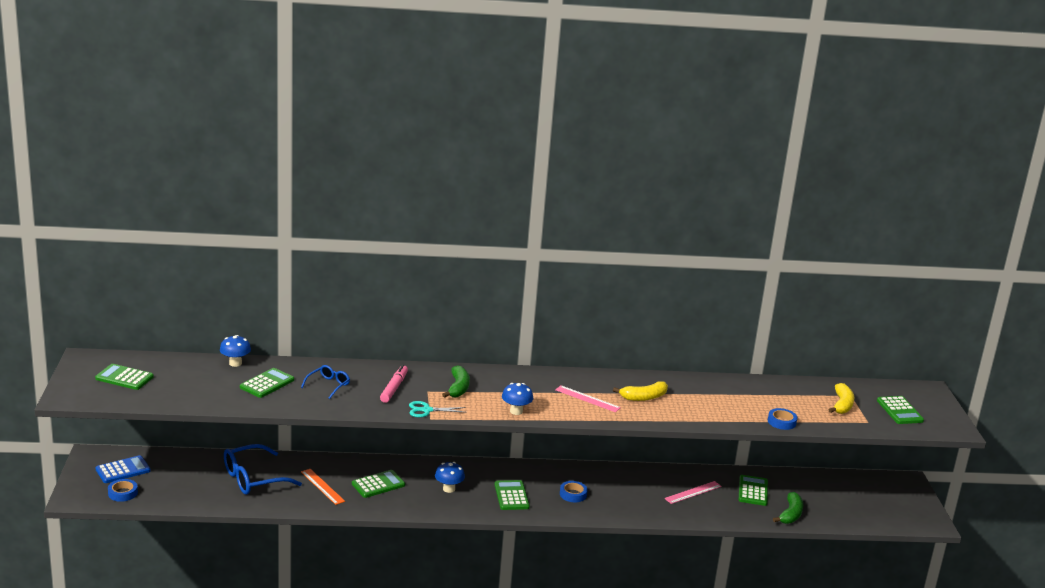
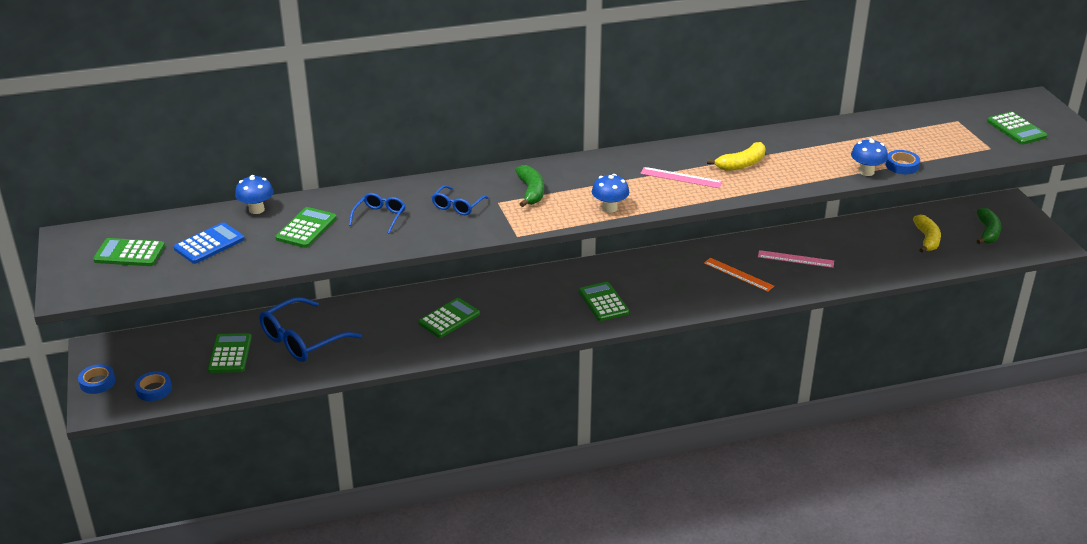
camera: 10 degrees left, 10 degrees up
(123, 470) = (142, 360): blue calculator -> blue calculator (209, 244)
(322, 486) = (386, 333): orange ruler -> orange ruler (738, 274)
(394, 388) = (457, 206): pink marker -> blue glasses
(427, 410) = (508, 226): turquoise scissors -> none
(449, 489) = (530, 308): blue mushroom -> blue mushroom (866, 172)
(573, 494) = (669, 287): blue tape -> blue tape (97, 382)
(693, 492) = (795, 259): pink ruler -> pink ruler turned 60 degrees clockwise
(753, 491) = (857, 245): green calculator -> green calculator (230, 354)
(790, 514) = (908, 264): green banana -> green banana (987, 232)
(842, 405) = (954, 133): yellow banana -> yellow banana (927, 239)

